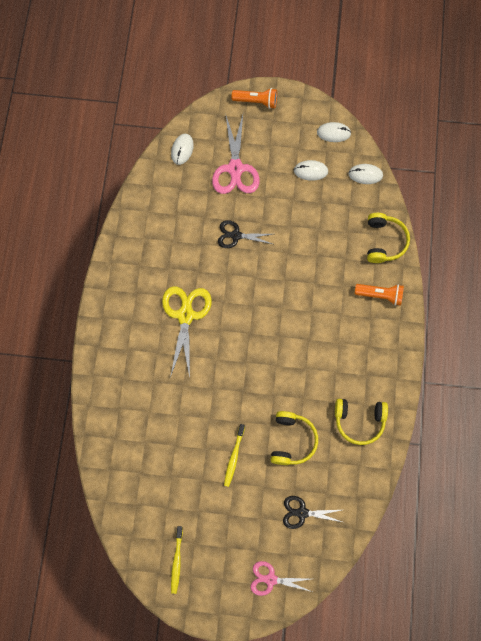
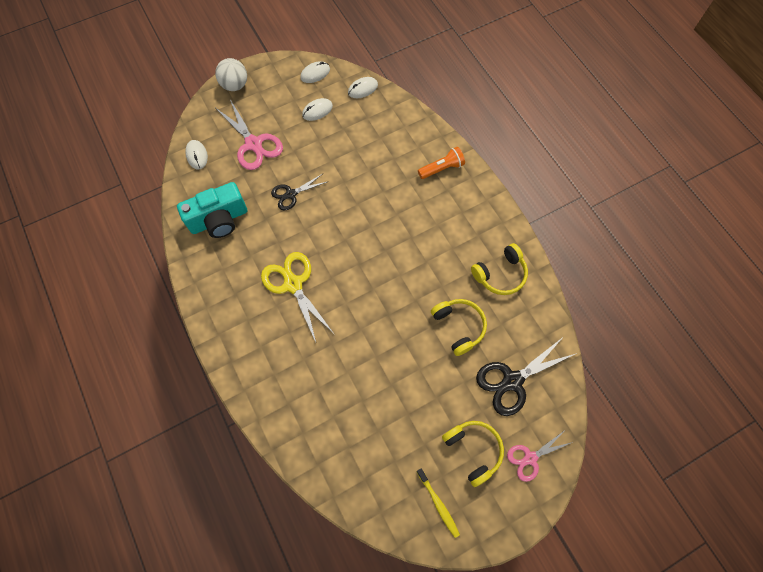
camera: 35 degrees left, 5 degrees down
(163, 220) = (219, 220): none -> turquoise camera
(234, 457) = (421, 375): yellow toothbrush -> none
(256, 101) = (235, 85): orange flashlight -> white ball
(302, 513) = (512, 381): black scissors -> black scissors, size x1.62
(384, 241) = (414, 127): yellow headphones -> yellow headphones (473, 450)

